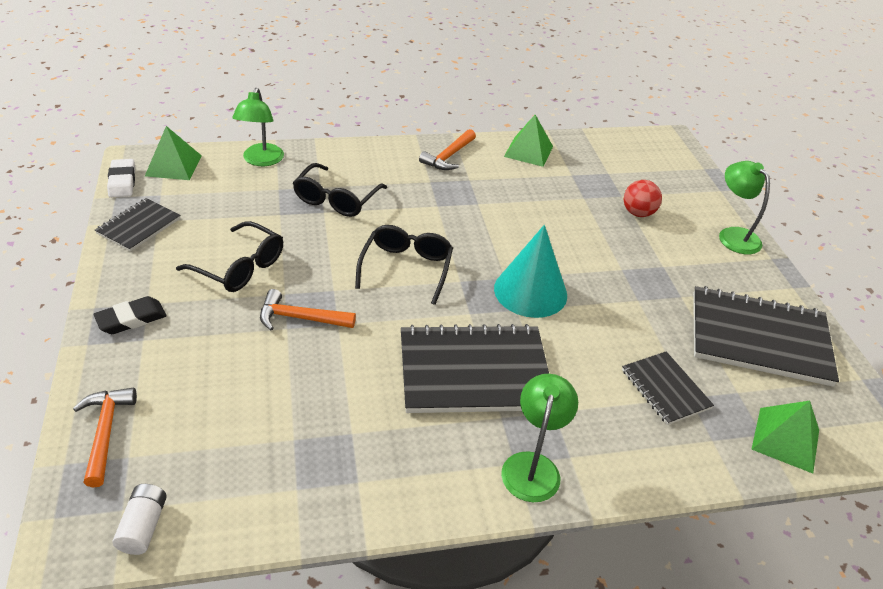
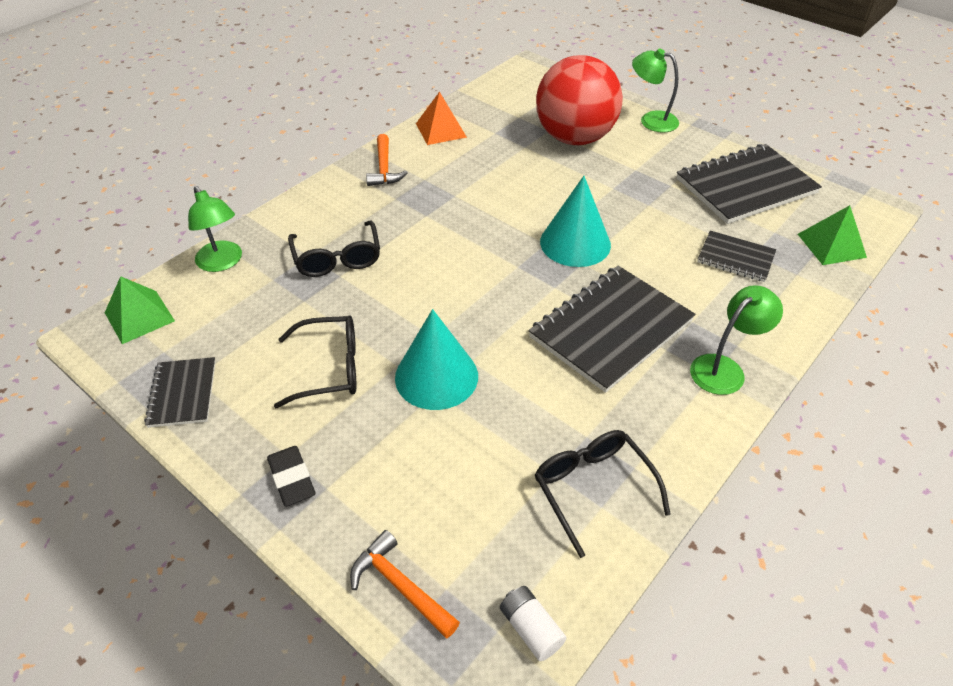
camera: 35 degrees left, 5 degrees up
(122, 182) = (105, 363): white eraser -> none
(131, 319) = (292, 478): black eraser -> black eraser turned 45 degrees counterclockwise
(300, 318) = (436, 376): orange hammer -> turquoise cone
(406, 268) = (466, 281): black glasses -> black glasses (592, 488)
(528, 151) = (441, 130): green pyramid -> orange pyramid
(533, 466) = (724, 368): green lamp -> green lamp turned 75 degrees clockwise
(638, 213) = (574, 138): red ball -> red ball, size x2.40

